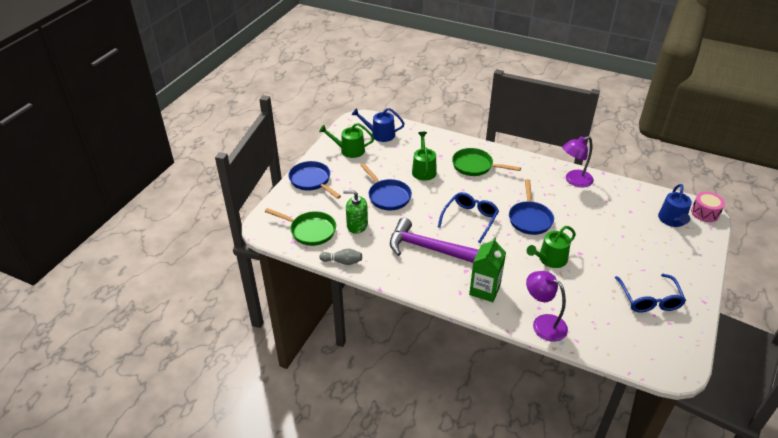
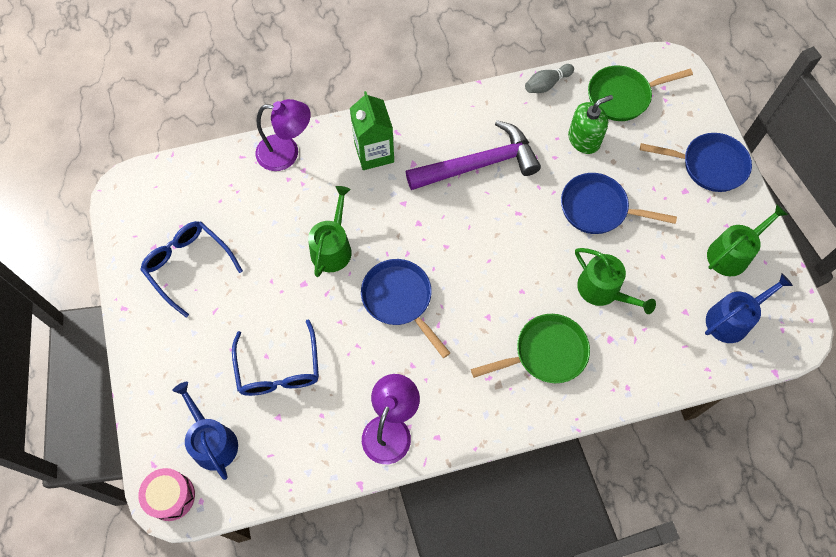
camera: 140 degrees right, 25 degrees up
(470, 219) = (470, 244): blue glasses -> blue glasses (279, 369)

